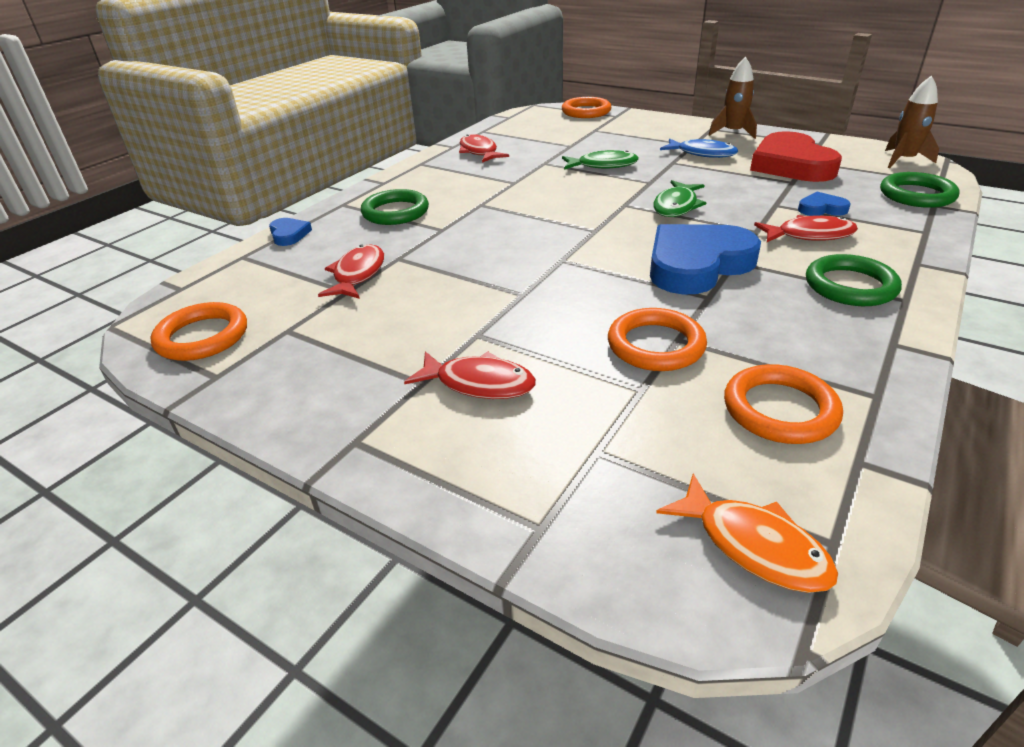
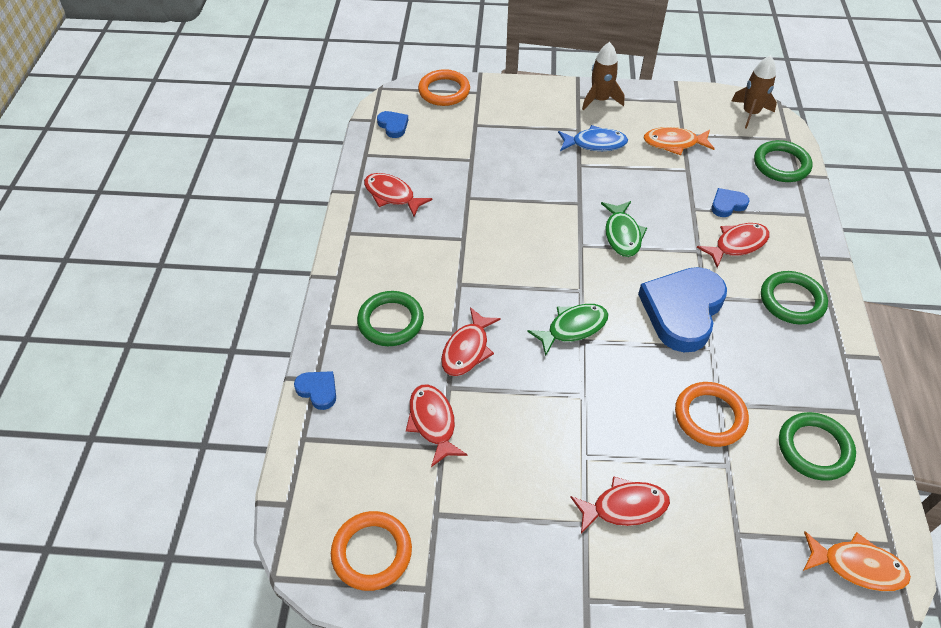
camera: 30 degrees left, 15 degrees up
(442, 241) = (467, 349): none -> red fish
(522, 121) = (393, 126): none -> blue heart
(603, 165) = (523, 187): green fish -> green fish (573, 328)
(780, 410) = (814, 448): orange ring -> green ring
(791, 165) = (674, 143): red heart -> orange fish

